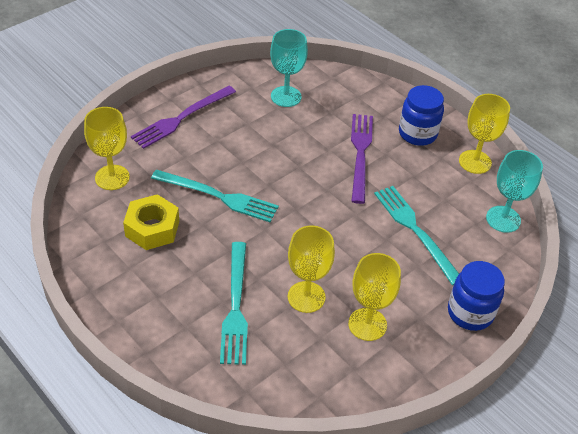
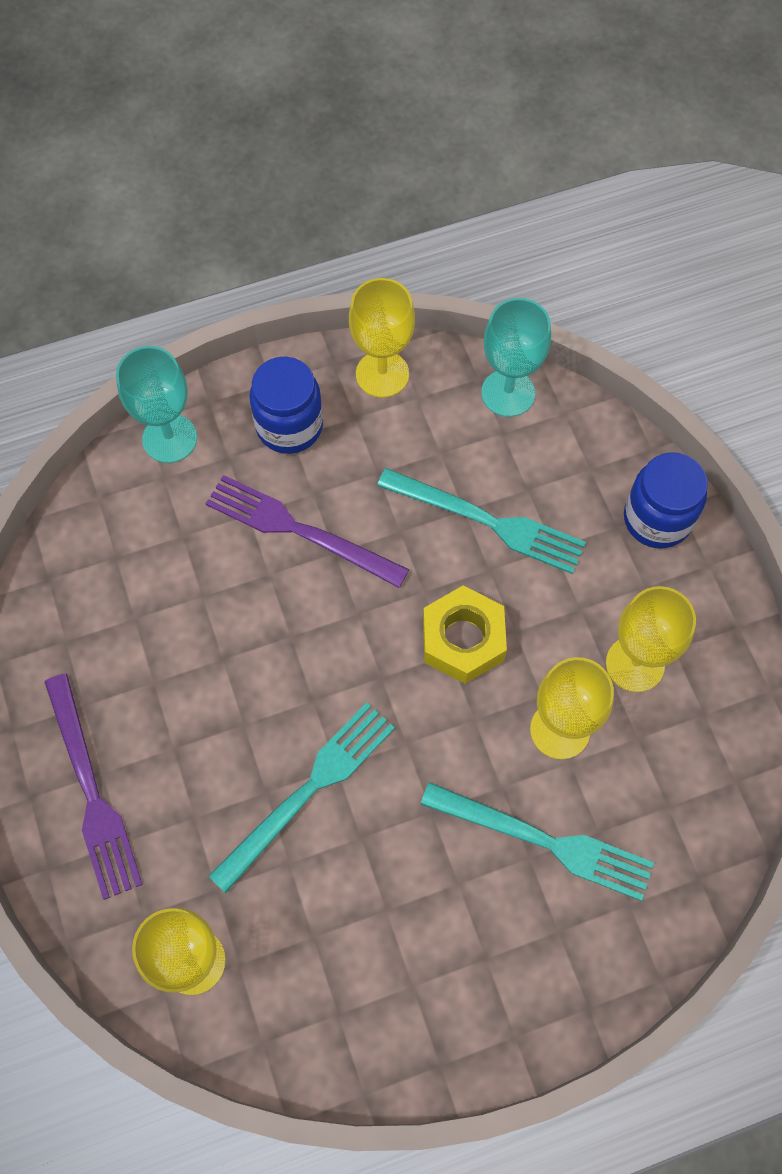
camera: 65 degrees left, 20 degrees up
(152, 228) = (340, 924): yellow nut -> yellow nut (463, 640)
(286, 96) = (113, 593): turquoise goblet -> turquoise goblet (169, 438)
(415, 231) = (487, 521): turquoise fork -> turquoise fork turned 150 degrees counterclockwise

